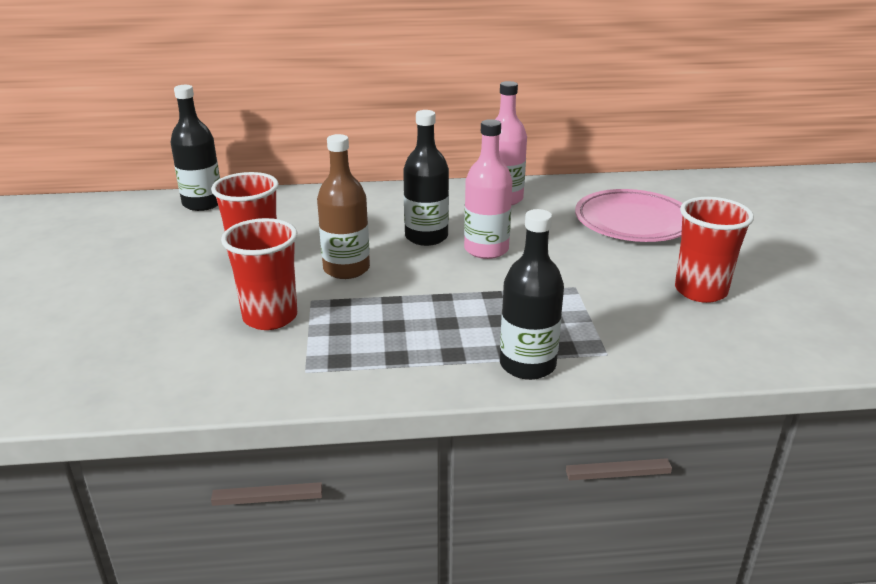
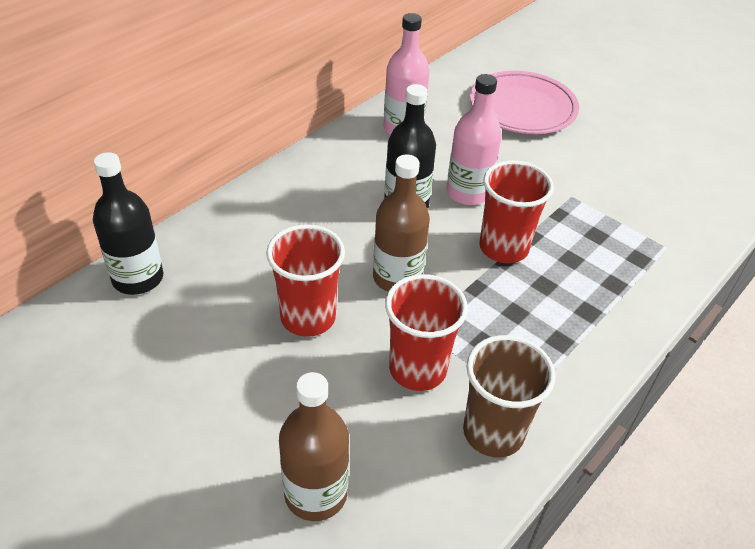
camera: 45 degrees left, 15 degrees up
(106, 337) = (316, 493): none -> brown bottle
(254, 373) = (493, 432): none -> brown cup
(527, 365) = (641, 289): black bottle -> none
(700, 291) = (642, 156): red cup -> red cup (503, 248)

